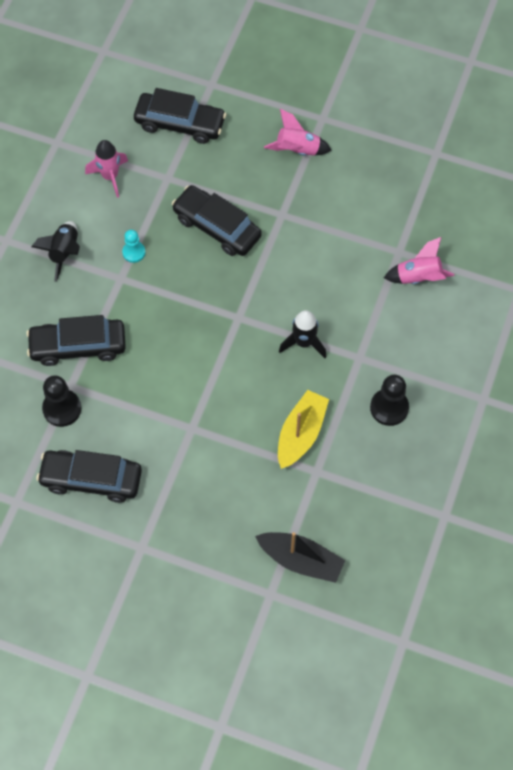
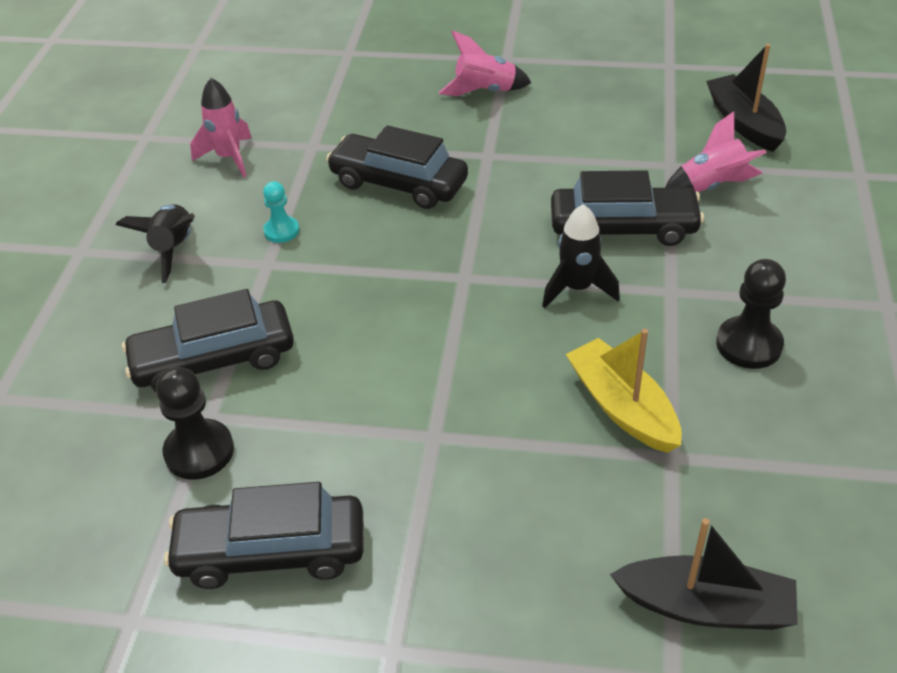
camera: 10 degrees left, 20 degrees down
(180, 123) = (316, 92): black car -> black car (623, 227)
(301, 434) = (622, 407): yellow boat -> yellow boat turned 45 degrees counterclockwise
(464, 224) = (744, 123): none -> black boat

